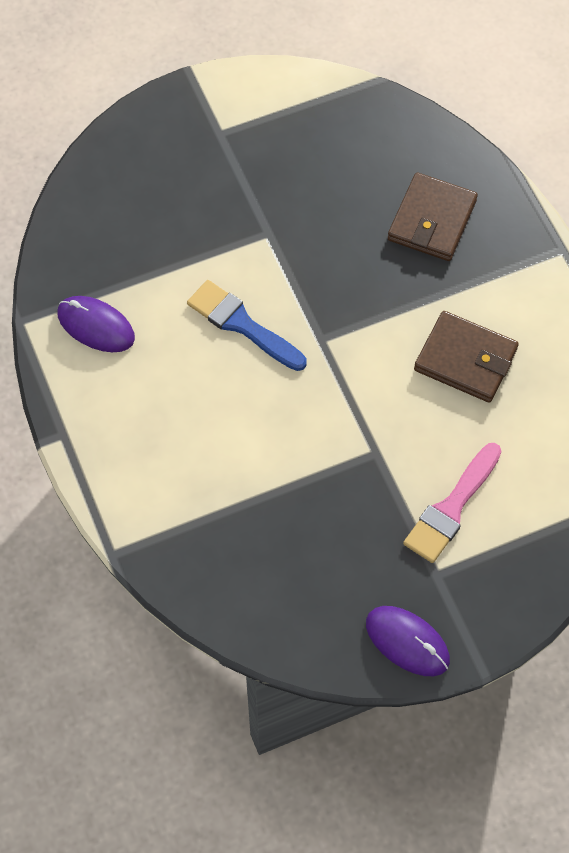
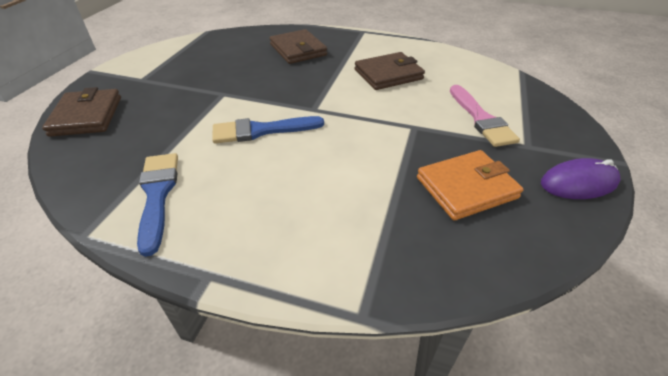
camera: 50 degrees left, 20 degrees down
(96, 326) = (157, 195): purple mouse -> blue brush
(126, 160) = (87, 116): none -> brown wallet
(313, 551) = (466, 188): none -> orange wallet

